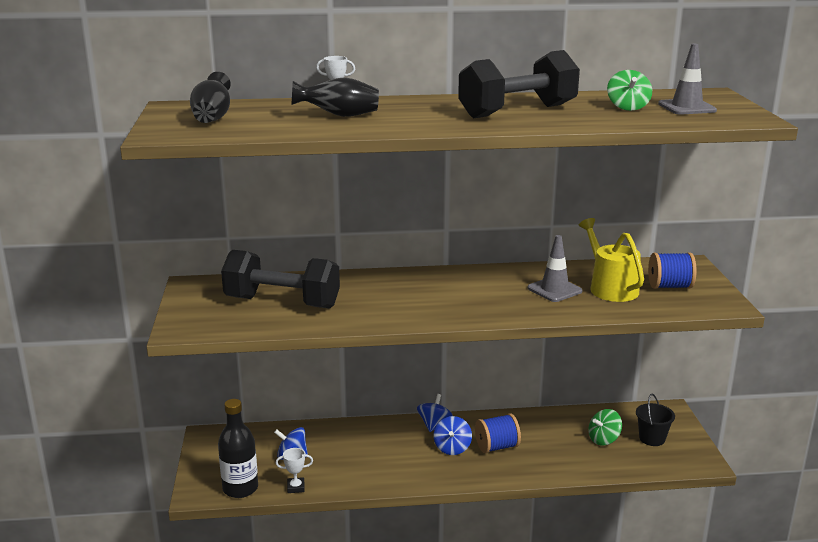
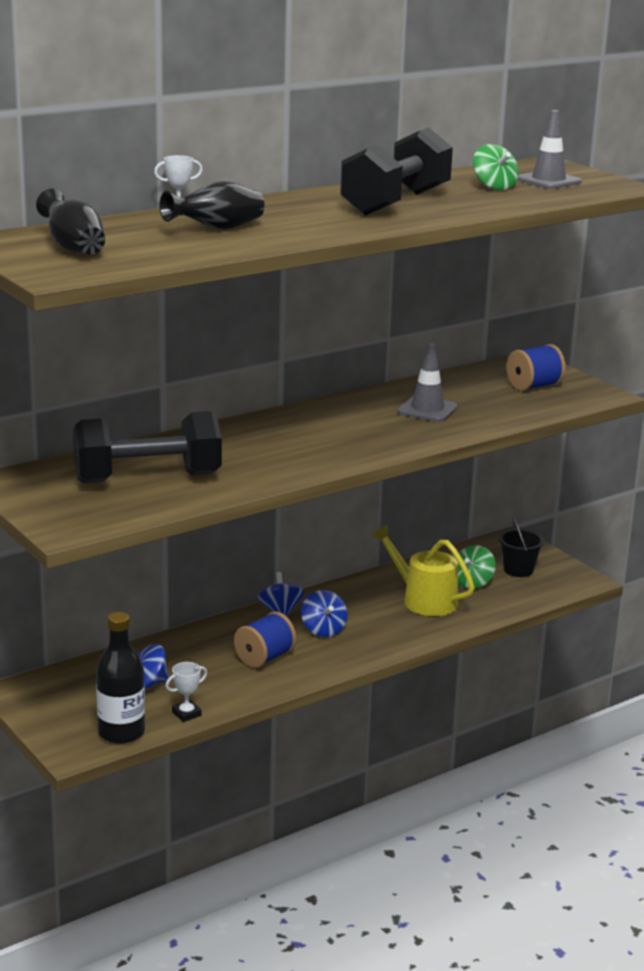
camera: 30 degrees left, 0 degrees up
(496, 447) = (370, 617): blue spool -> blue spool (264, 658)
(610, 288) = (479, 398): yellow watering can -> yellow watering can (424, 600)

